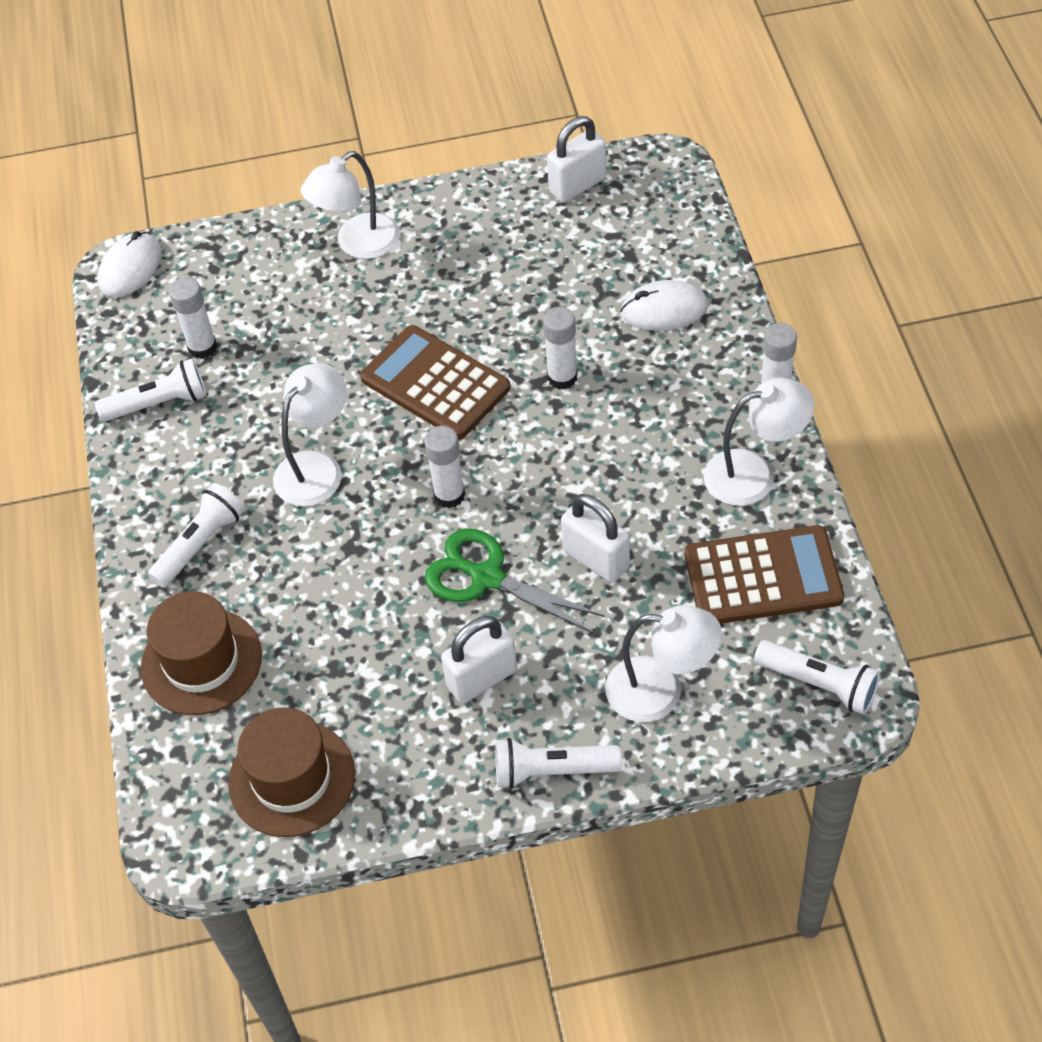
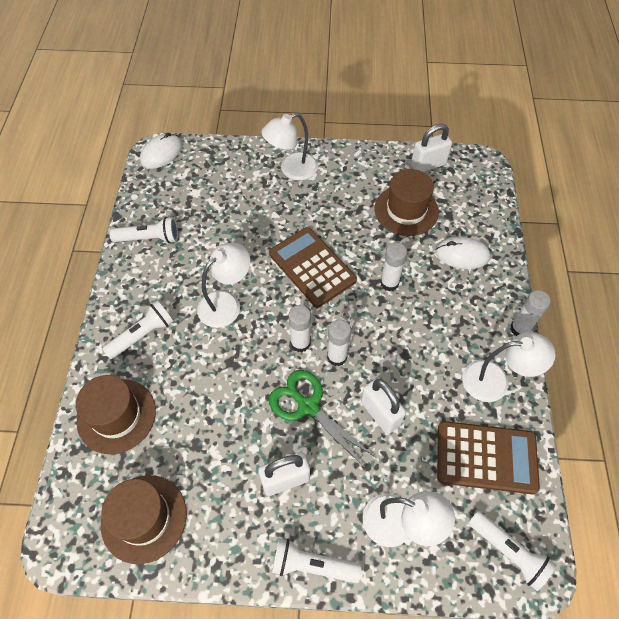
camera: 10 degrees right, 5 degrees up
(202, 347) = (185, 210): white glue stick -> white glue stick (337, 357)
(560, 263) = (406, 210): none -> brown hat

